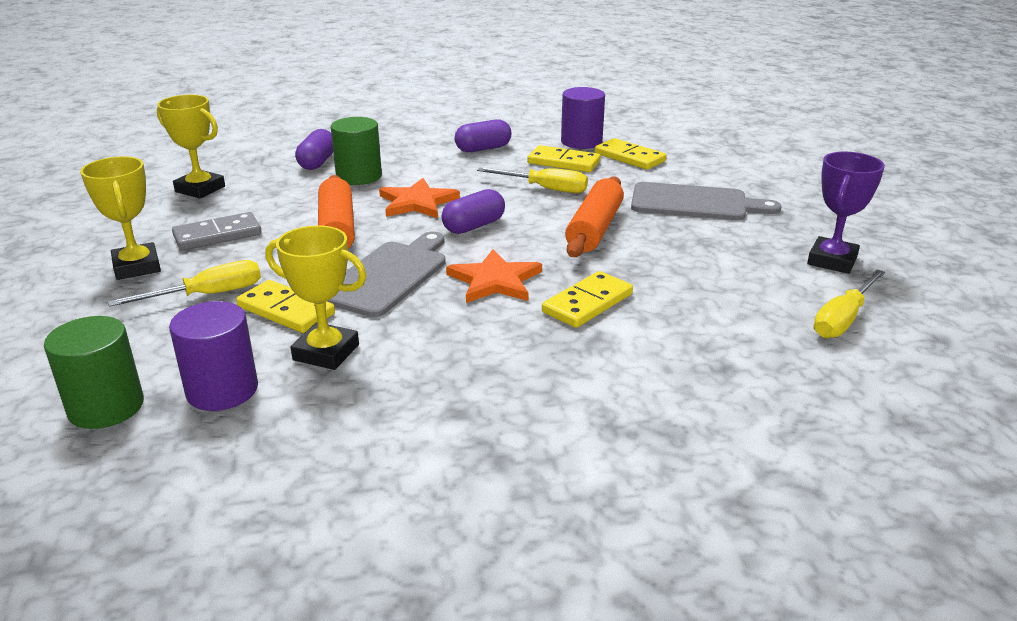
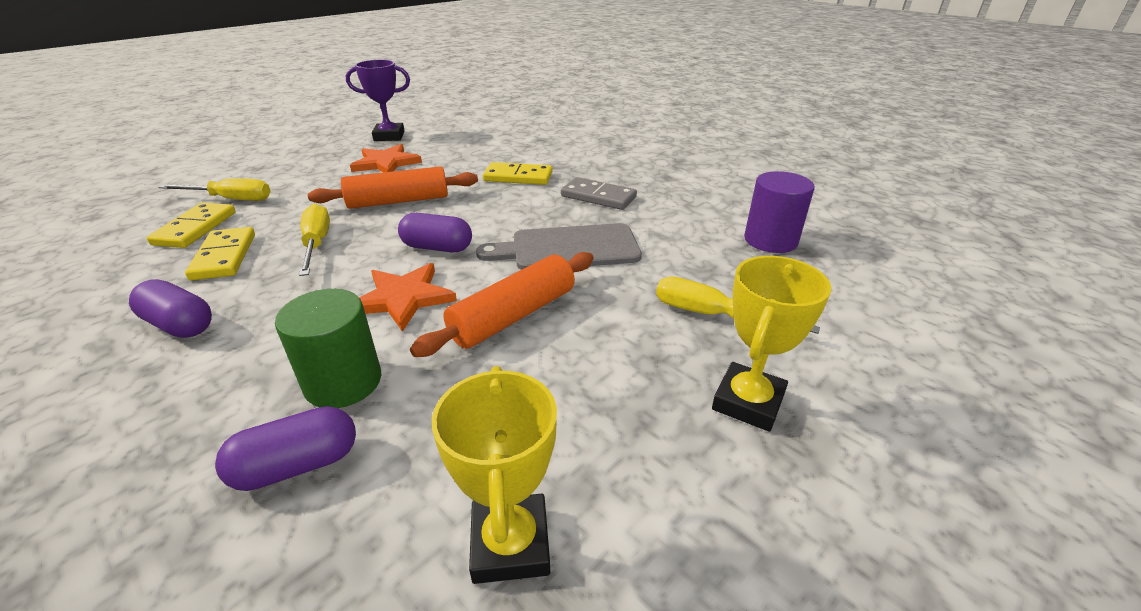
camera: 125 degrees left, 5 degrees up
(106, 407) = (854, 268): green cylinder -> none
(217, 235) = (618, 393): grey domino -> grey domino (598, 197)
(286, 310) = (671, 265): yellow domino -> none
(326, 352) = (685, 227): yellow trophy -> none
(495, 281) = (524, 209): orange star -> orange star (386, 163)
(581, 142) = (137, 267): purple cylinder -> none
(694, 203) = (314, 181): grey cutting board -> none
(843, 319) = (462, 127): yellow screwdriver -> yellow screwdriver (231, 199)

